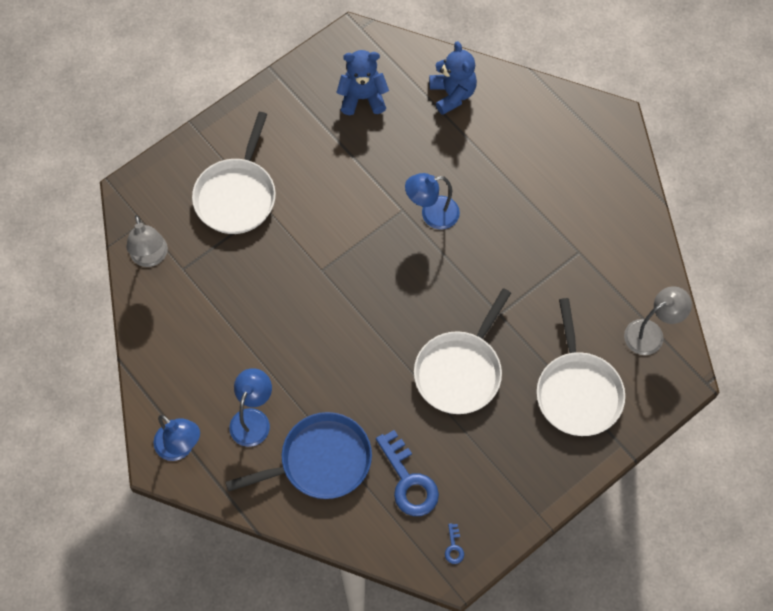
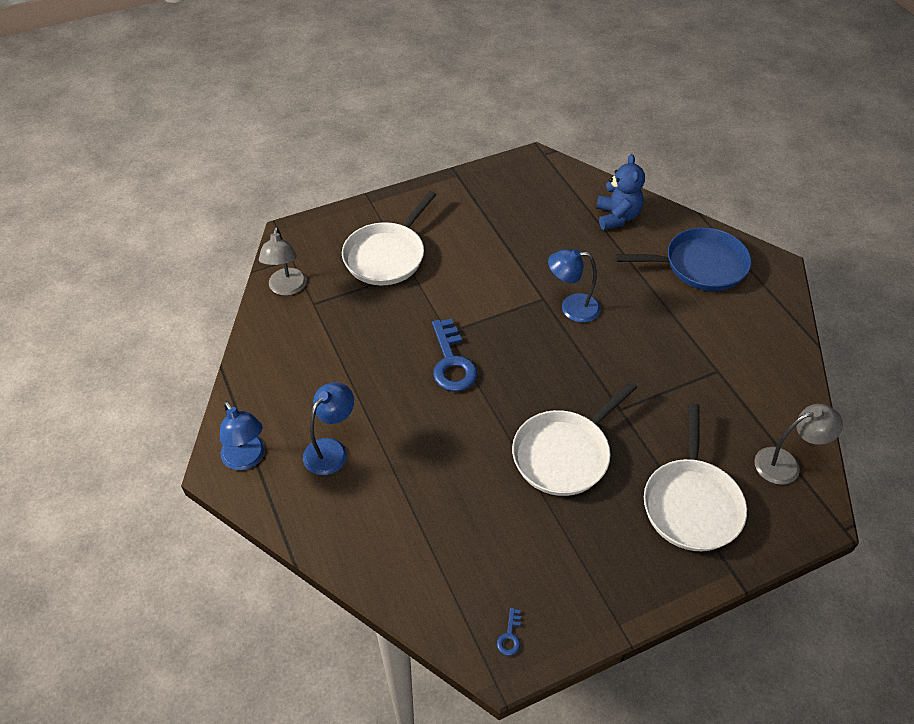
camera: 15 degrees right, 15 degrees down
(320, 461) = (387, 507): blue pan -> blue pan (700, 265)
(362, 98) = (530, 204): blue teddy bear -> none
(408, 481) = (478, 550): blue key -> blue key (452, 362)

